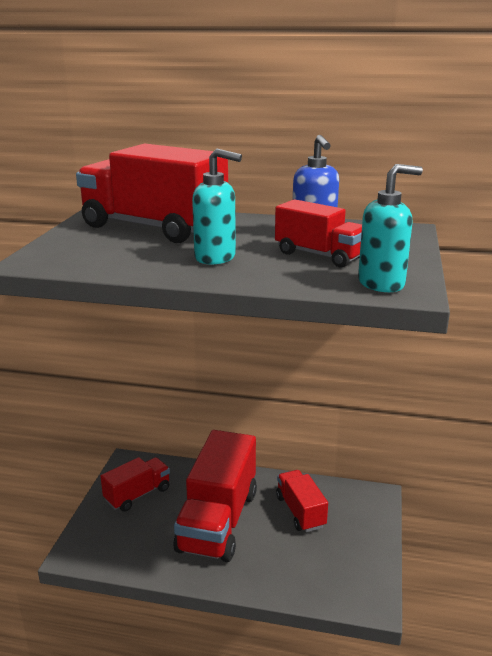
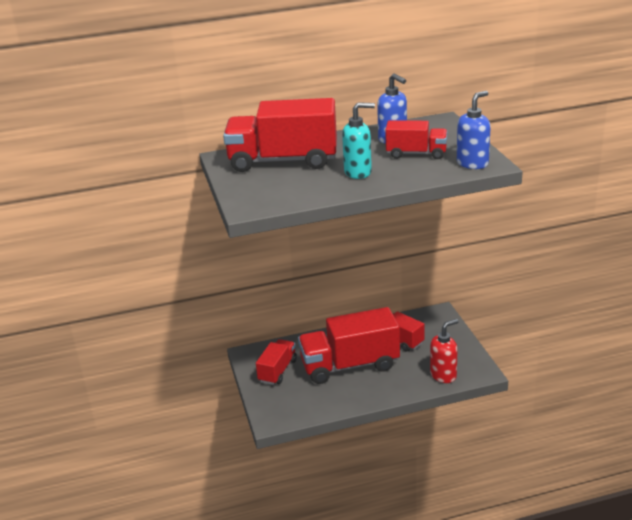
camera: 25 degrees left, 5 degrees up
(218, 521) = (350, 365): red truck -> red truck turned 90 degrees clockwise
(318, 584) = (443, 375): none -> red soap dispenser
(381, 284) = (472, 163): turquoise soap dispenser -> blue soap dispenser

